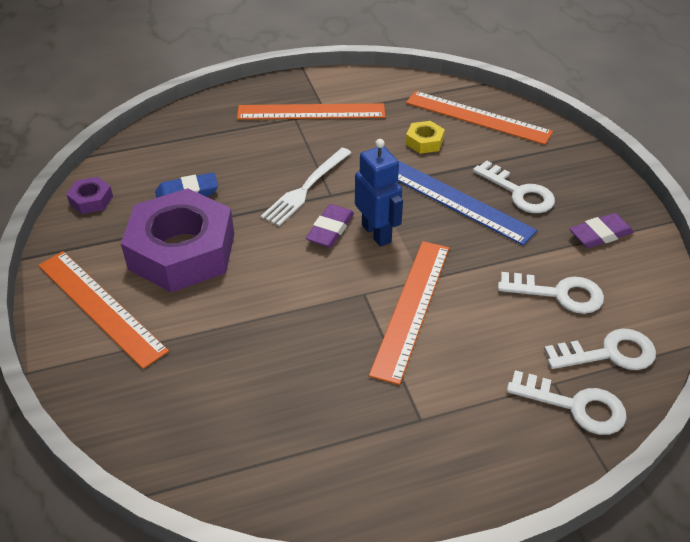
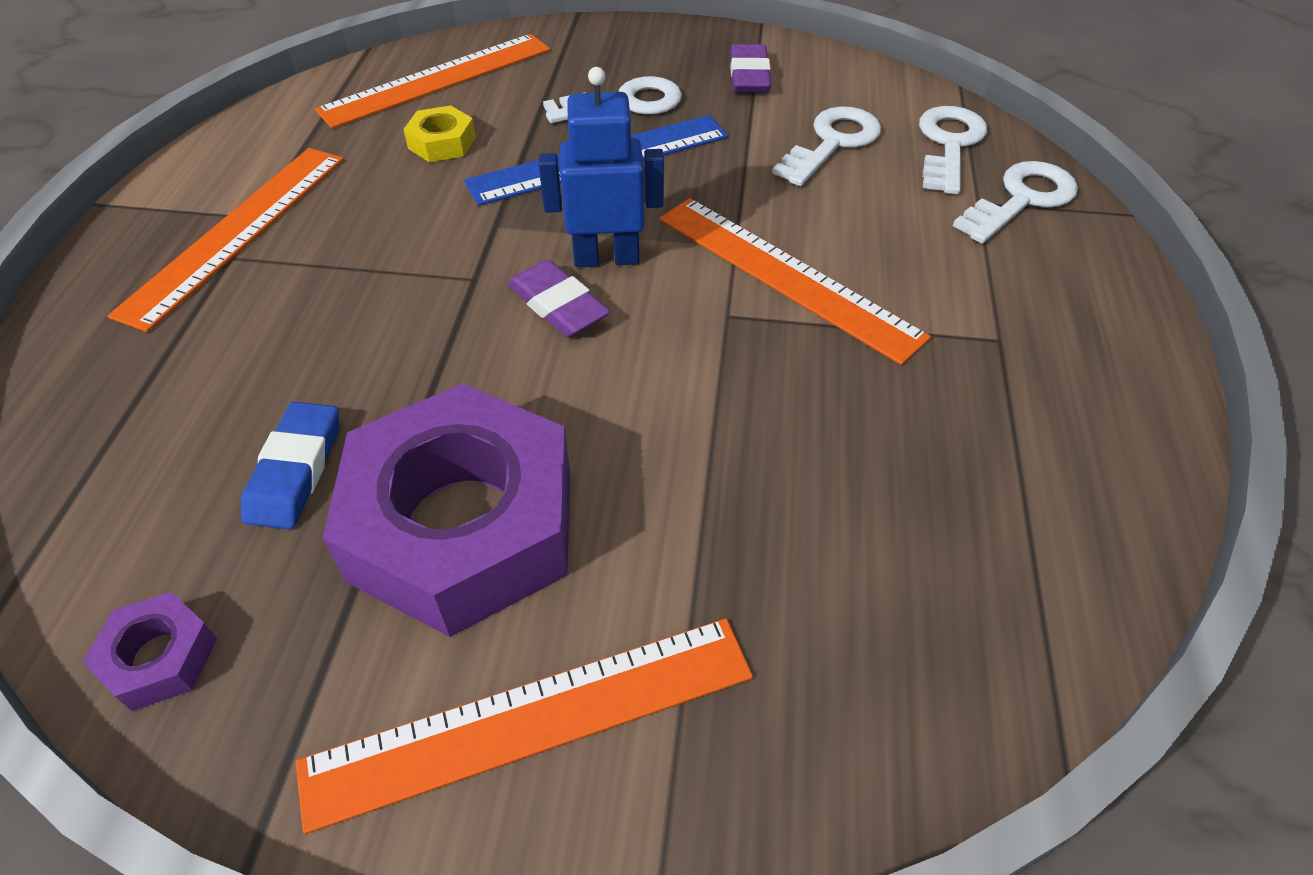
camera: 65 degrees left, 5 degrees up
(306, 188) = (433, 301): white fork -> none

